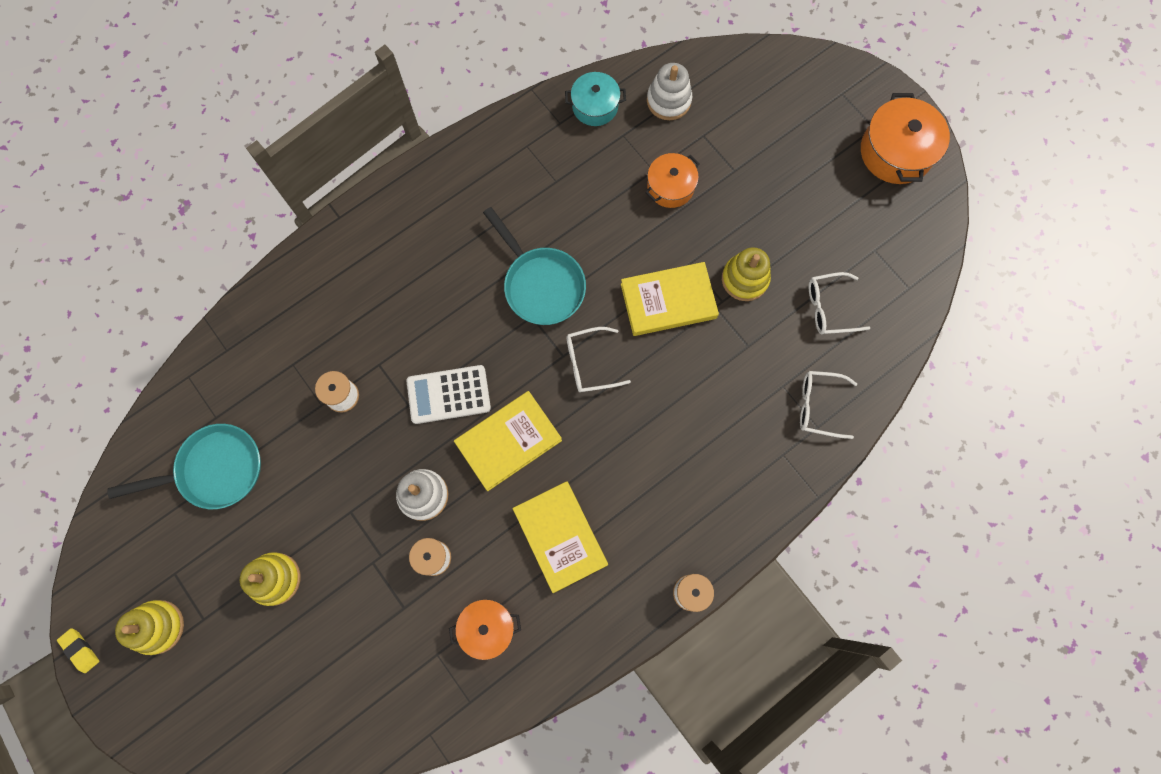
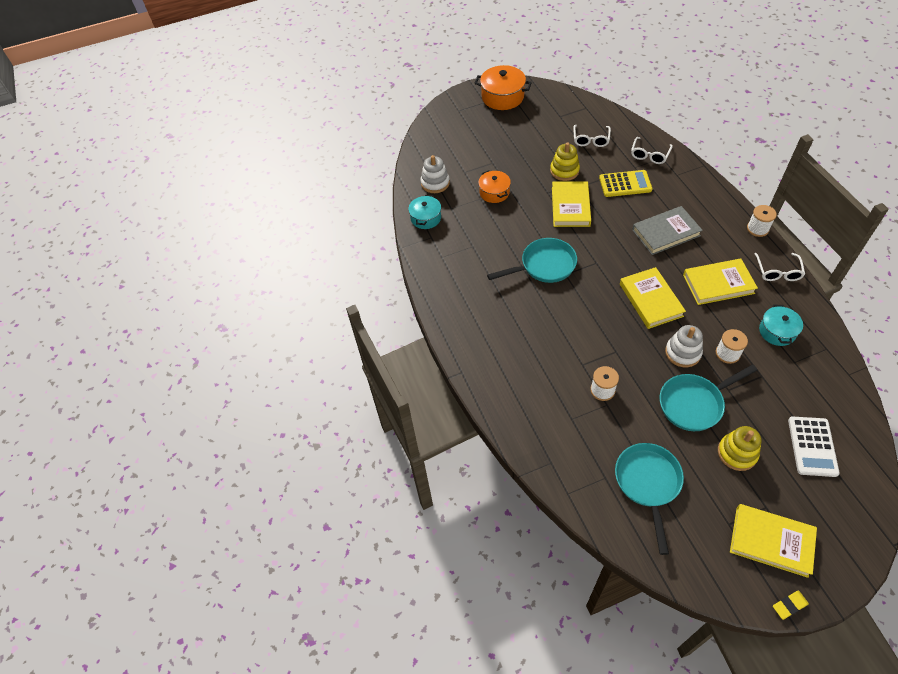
camera: 70 degrees left, 20 degrees down
(158, 627) = (771, 541): yellow stacking toy -> yellow book
(342, 518) = (694, 403): none -> turquoise pan
(448, 395) = (612, 327): white calculator -> white calculator (812, 446)
(487, 628) = (777, 331): orange pot -> turquoise pot
(589, 363) = (604, 250): white glasses -> white glasses (778, 272)
(647, 449) = (665, 233): none -> grey book
(739, 375) = (625, 184): none -> yellow calculator

